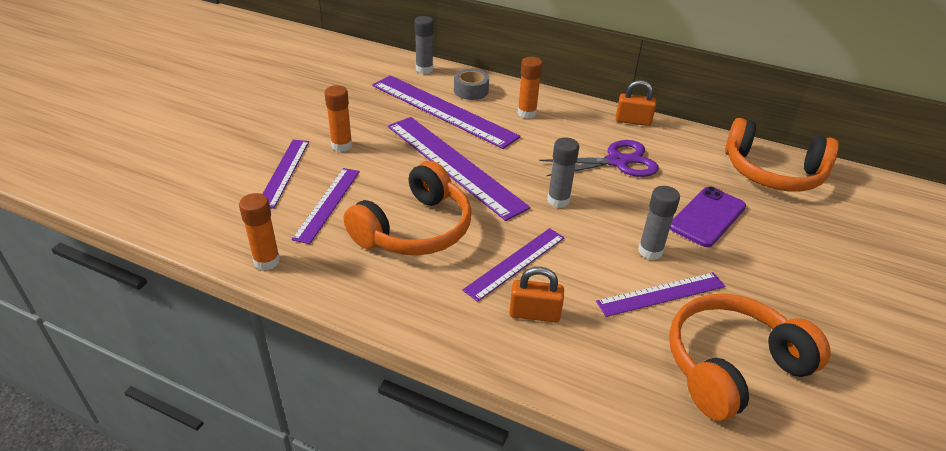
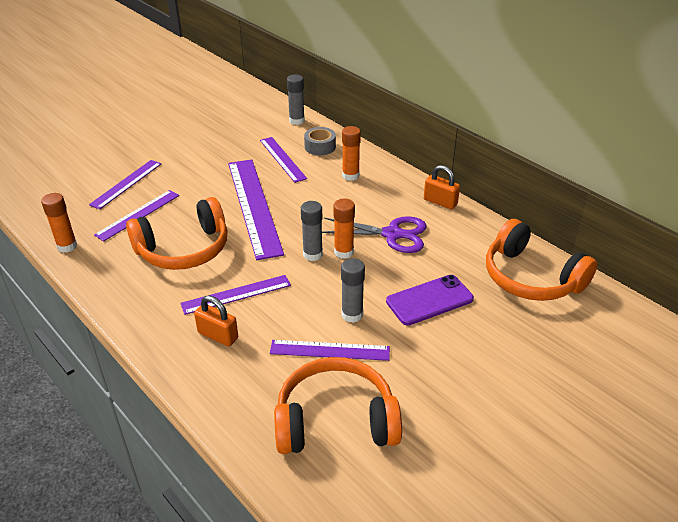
camera: 25 degrees right, 0 degrees up
(341, 145) = (182, 172): orange glue stick -> orange glue stick (344, 252)
(442, 110) = (282, 159): purple ruler -> purple ruler, size x0.57

